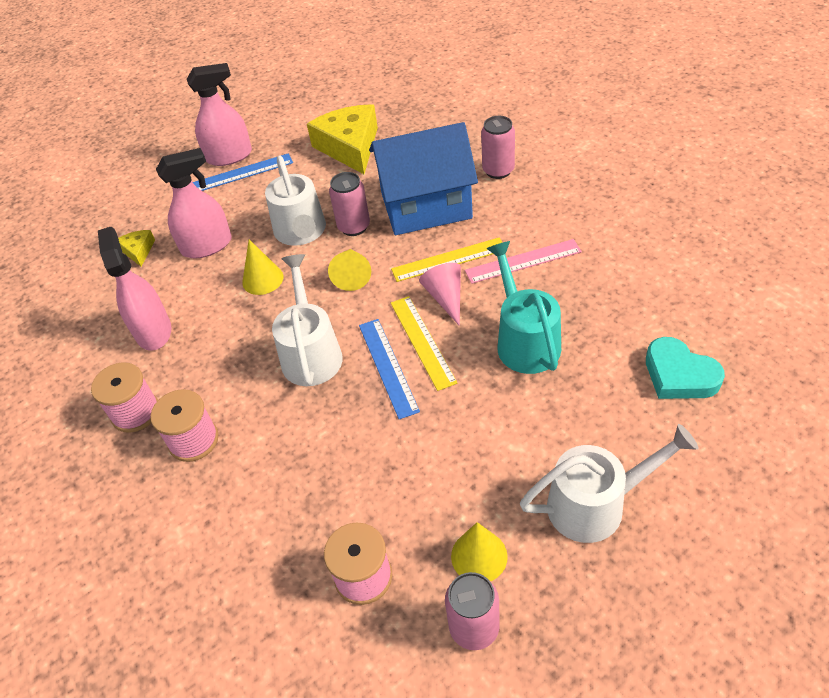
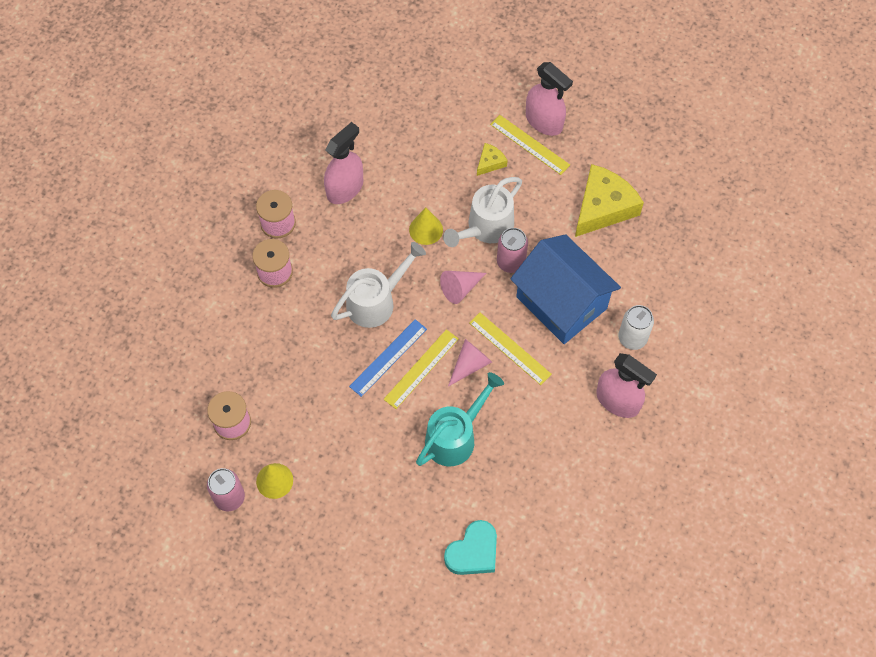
camera: 55 degrees right, 15 degrees up
(138, 251) = (410, 126): yellow cheese -> yellow cheese (490, 162)
(207, 246) = (439, 170): pink spray bottle -> pink spray bottle (618, 401)
(243, 173) = (529, 144): blue ruler -> yellow ruler
(352, 275) = (460, 288): yellow cone -> pink cone
(498, 170) = (632, 338): pink can -> white can
(523, 261) = (534, 402): pink ruler -> none
(597, 504) = (342, 534): white watering can -> none
(679, 375) = (473, 552): turquoise heart -> turquoise heart turned 150 degrees counterclockwise

